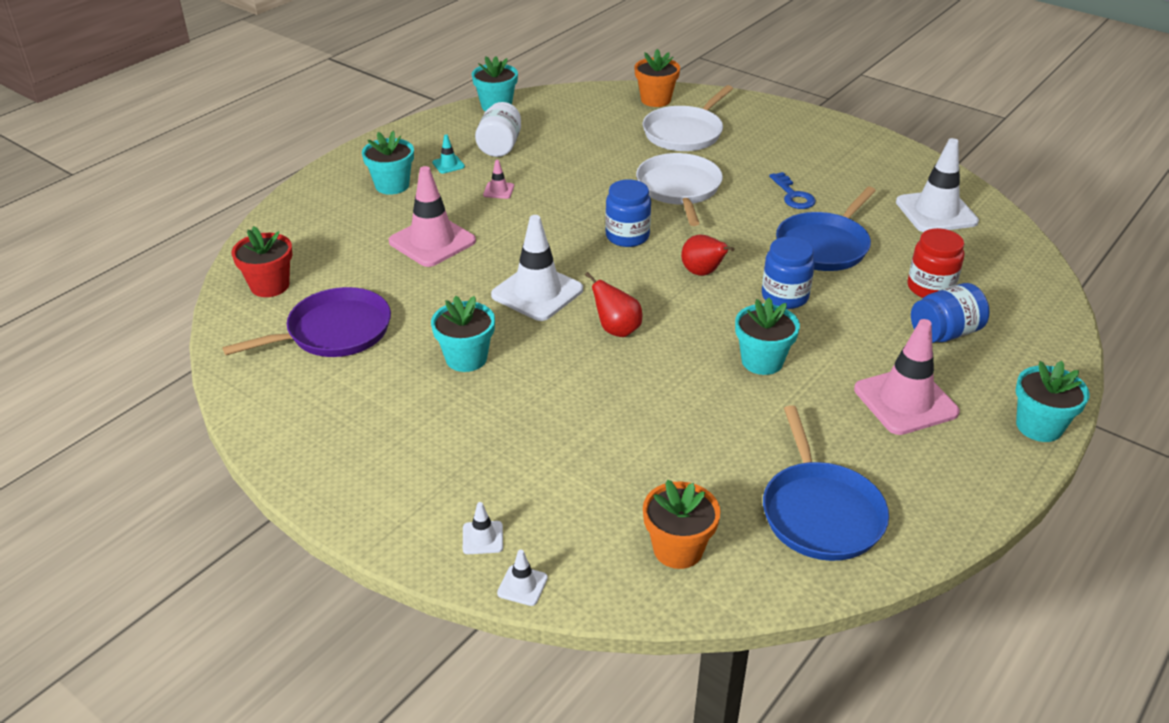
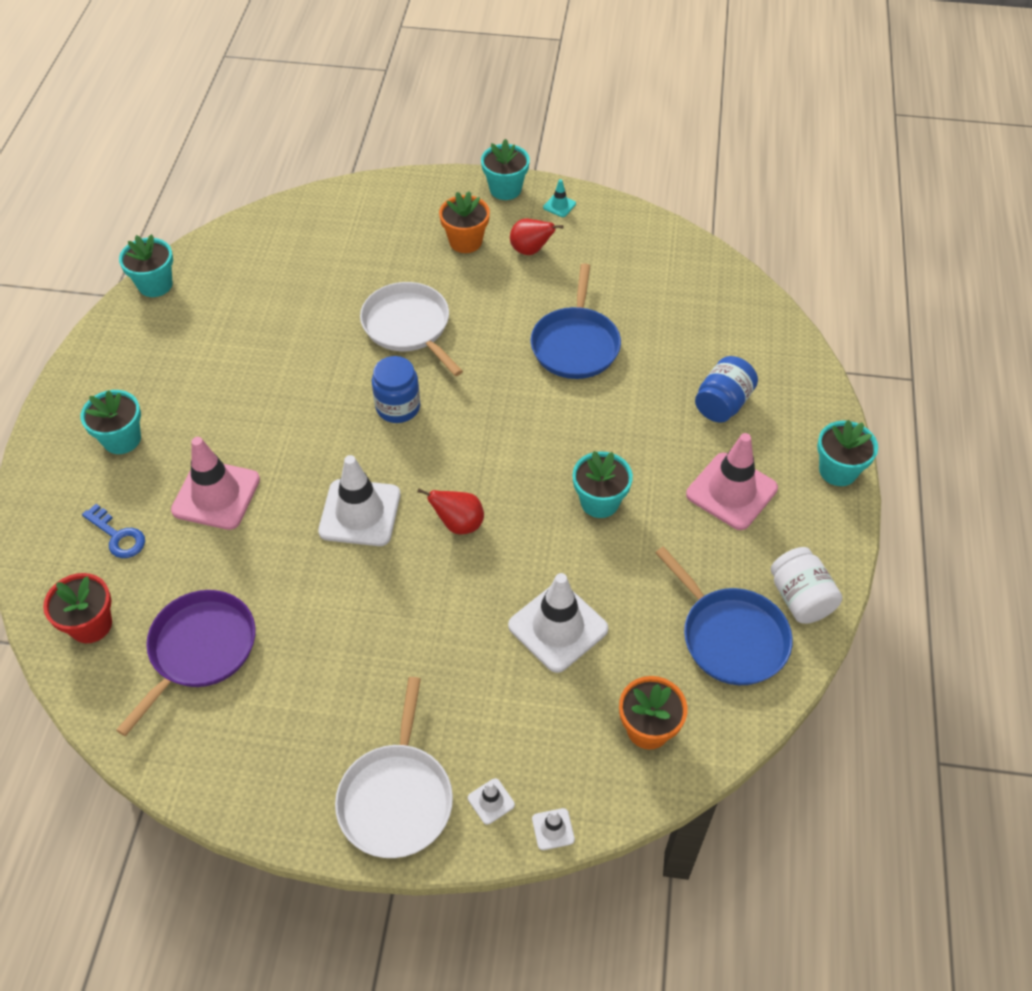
camera: 30 degrees left, 15 degrees up
(448, 165) = (161, 387): turquoise traffic cone -> turquoise traffic cone (559, 206)
(466, 358) = (347, 620): turquoise flower pot -> turquoise flower pot (505, 189)
(498, 190) = (237, 400): pink traffic cone -> none
(500, 146) = (197, 340): white jar -> white jar (800, 598)
(655, 100) = (313, 214): orange flower pot -> orange flower pot (465, 241)
(685, 133) = (369, 249): white pan -> white pan (396, 798)
(703, 273) = (492, 423): red pear -> red pear (530, 250)
(784, 296) = (576, 419): blue jar -> none
(793, 195) = (514, 293): blue key -> blue key (118, 536)
(930, 288) = (686, 357): red jar -> none
(936, 212) = (645, 264): white traffic cone -> white traffic cone (558, 627)

